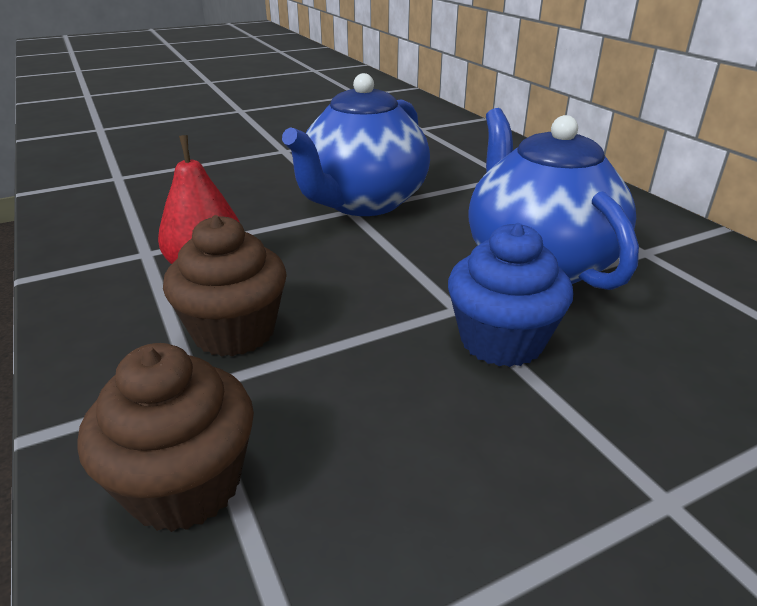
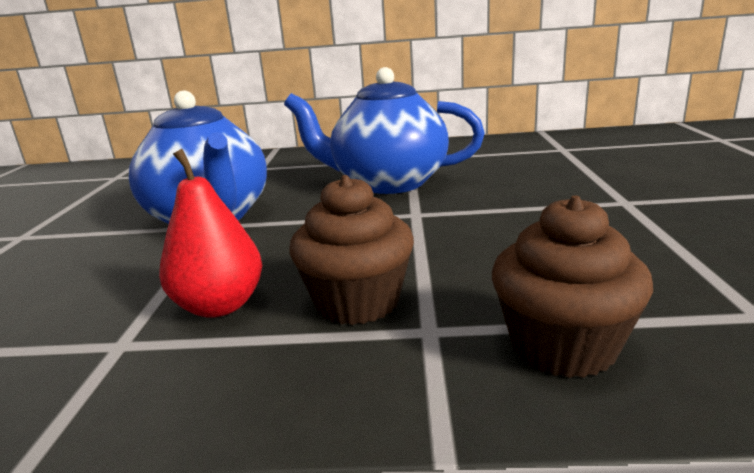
camera: 60 degrees left, 10 degrees down
(501, 341) = (465, 209): blue cupcake -> none

